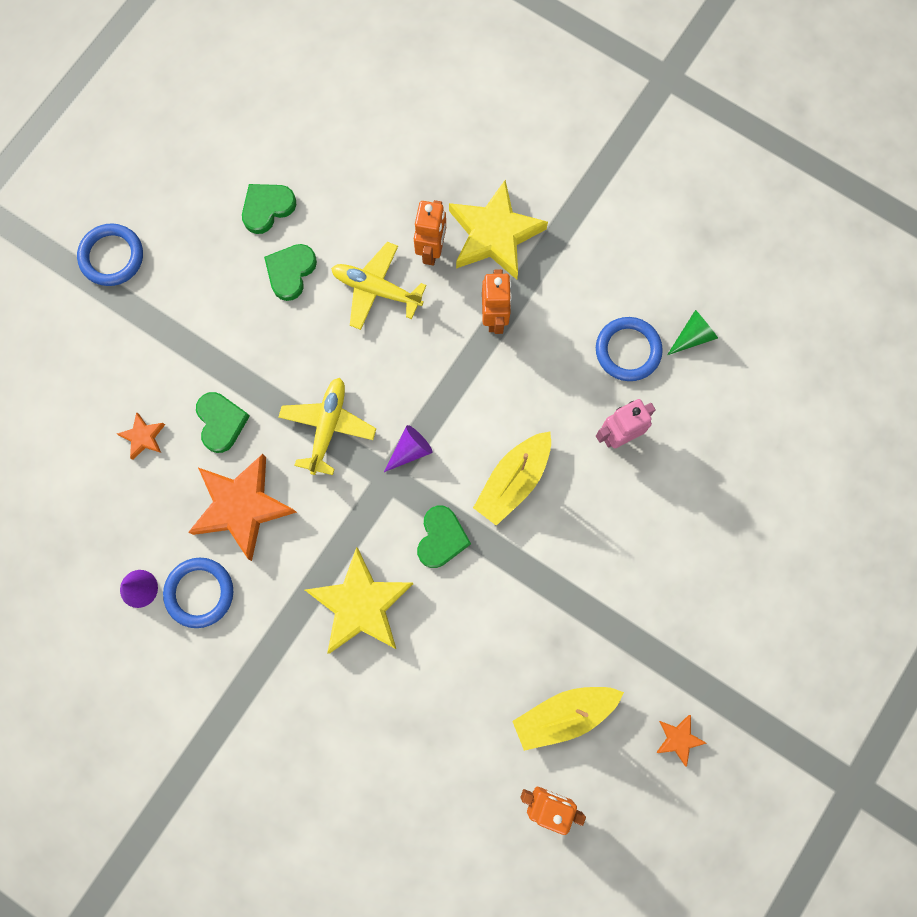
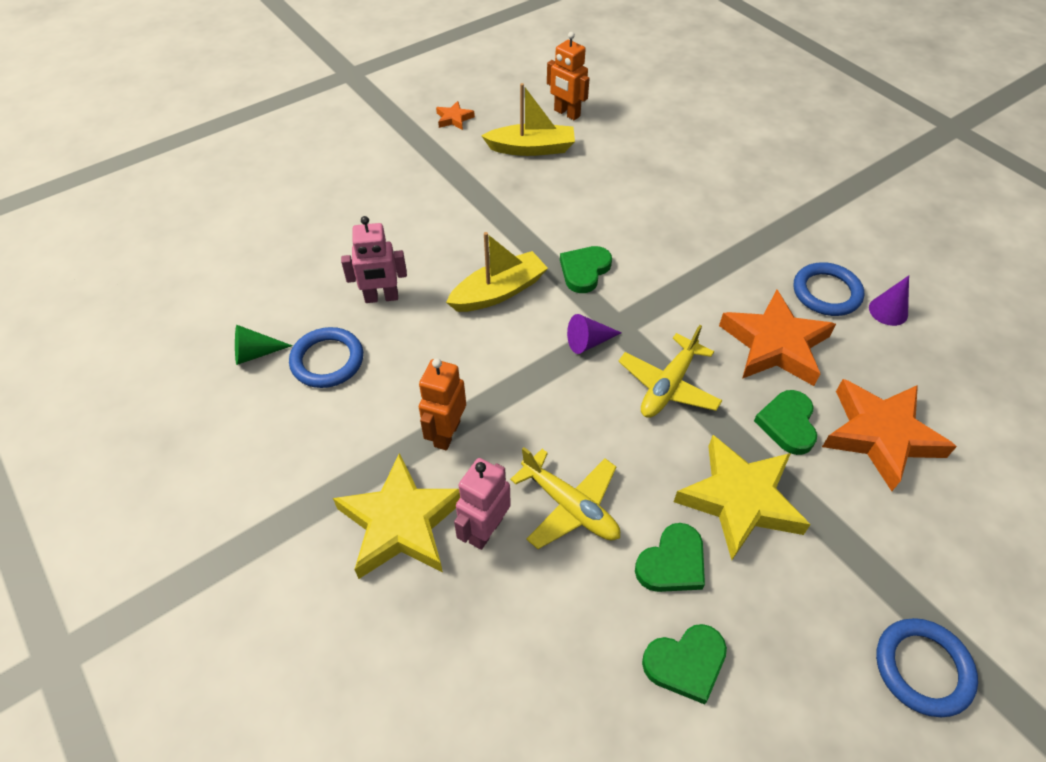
camera: 160 degrees left, 25 degrees down
(143, 437) = (880, 436): orange star -> orange star, size x2.20
(361, 604) = (674, 247): yellow star -> yellow star (739, 500)
(431, 250) = (485, 530): orange robot -> pink robot

